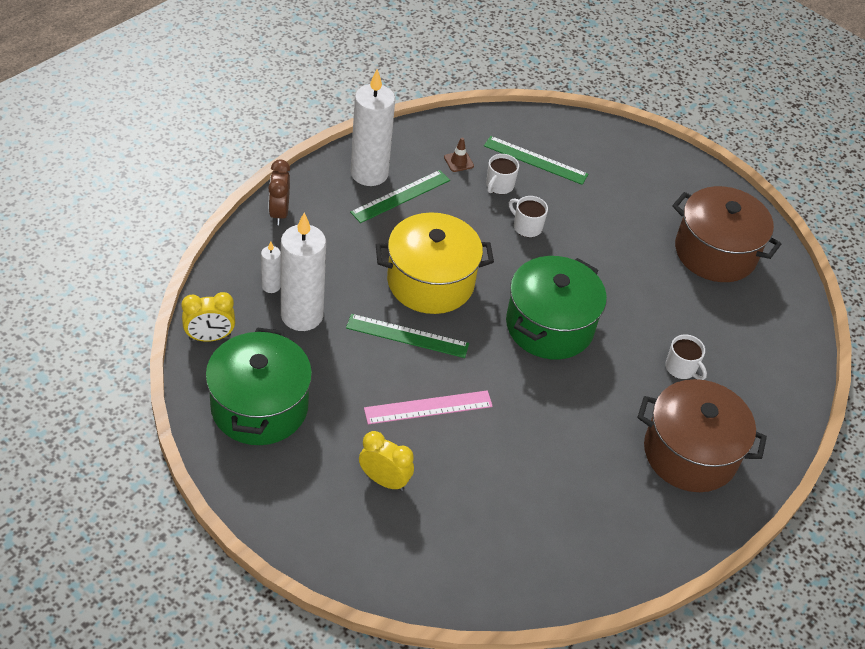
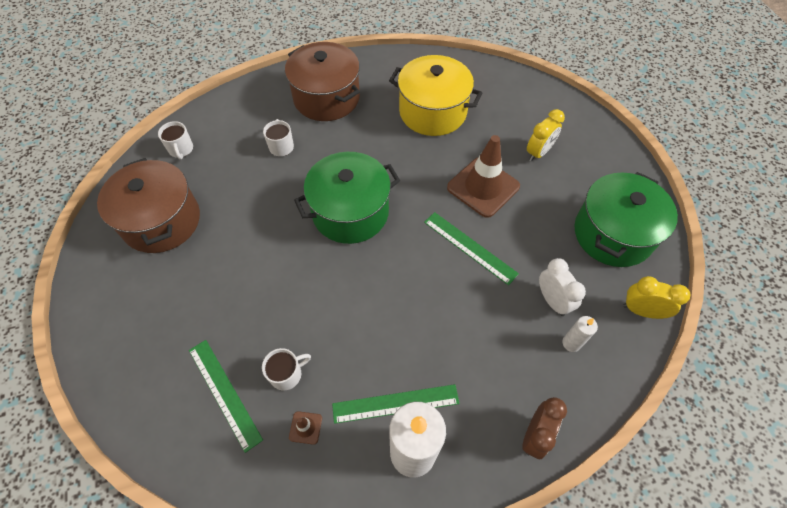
camera: 145 degrees left, 10 degrees up
(302, 315) = (552, 301): white candle -> white clock
(384, 480) = (538, 152): yellow clock -> yellow clock turned 105 degrees counterclockwise
(428, 407) = (483, 187): pink ruler -> brown traffic cone
(430, 281) = (422, 290): yellow pot -> yellow pot (432, 112)
(526, 227) = (297, 312): white mug -> white mug (181, 149)

